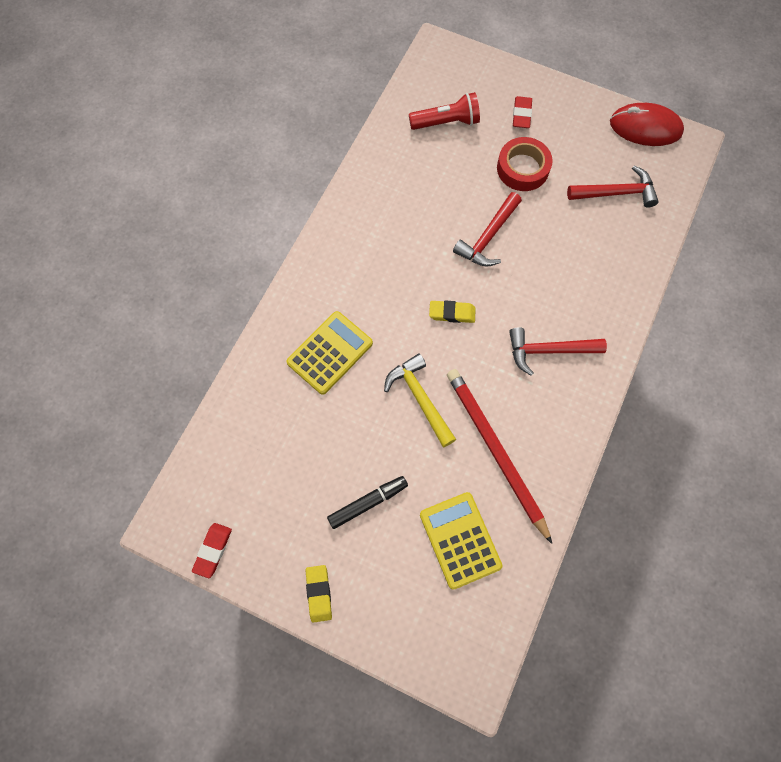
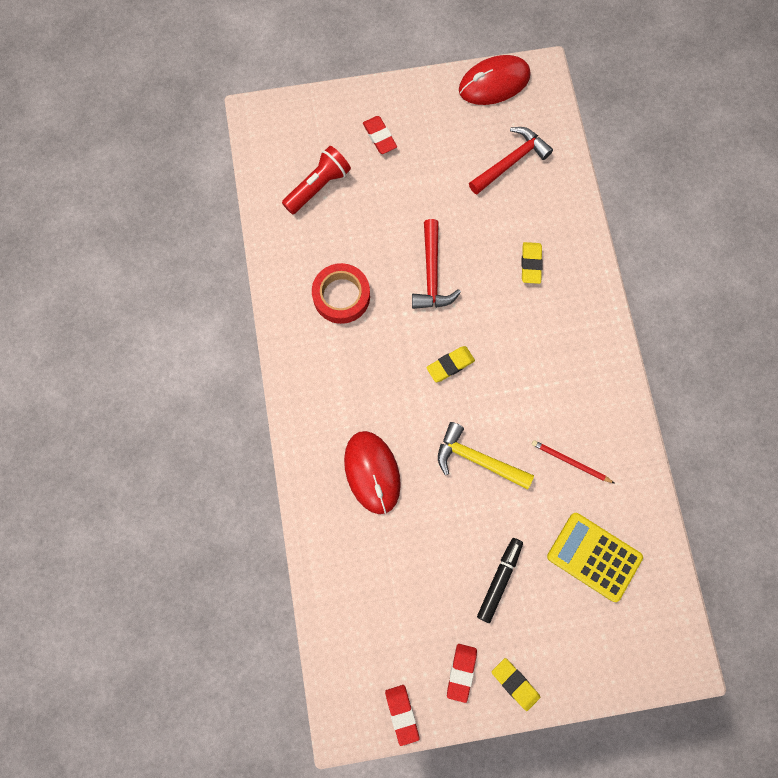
camera: 35 degrees left, 5 degrees up
(283, 552) = (461, 672): none -> red eraser
(330, 353) = (372, 472): yellow calculator -> red mouse
(496, 452) = (570, 462): red pencil -> red pencil, size x0.46
(522, 168) = (416, 189): red tape -> red tape (341, 296)
(549, 351) = (552, 344): red hammer -> none
(575, 279) = (531, 264): none -> yellow eraser

